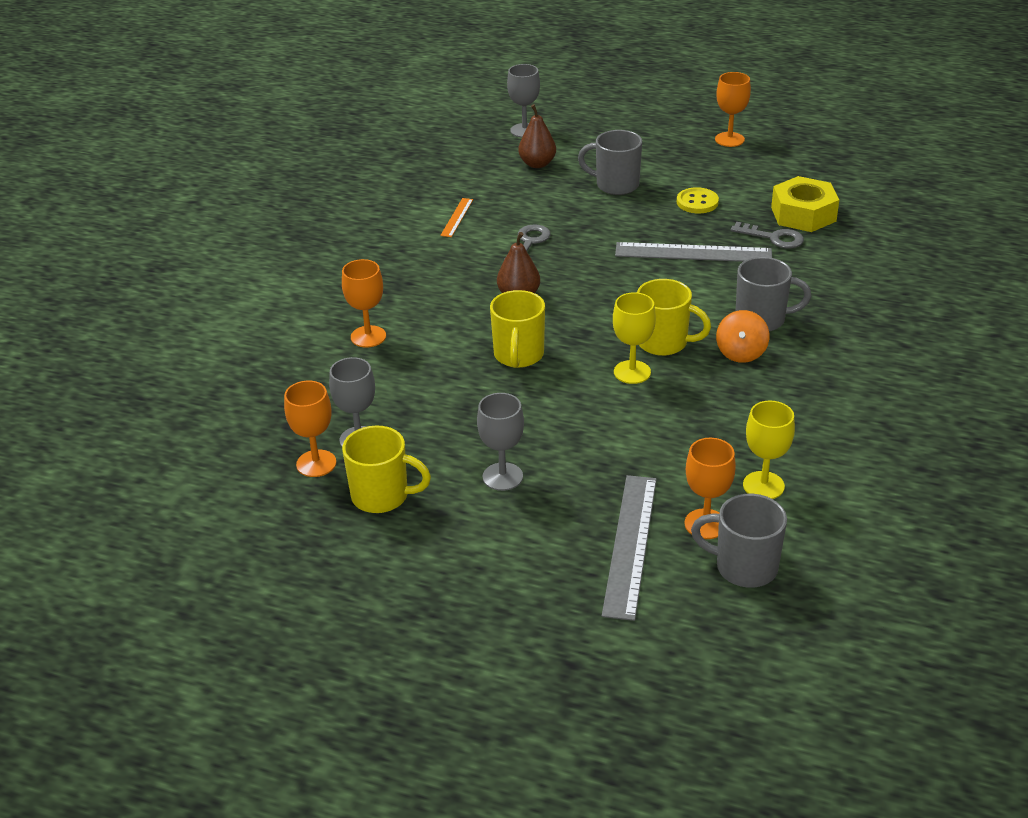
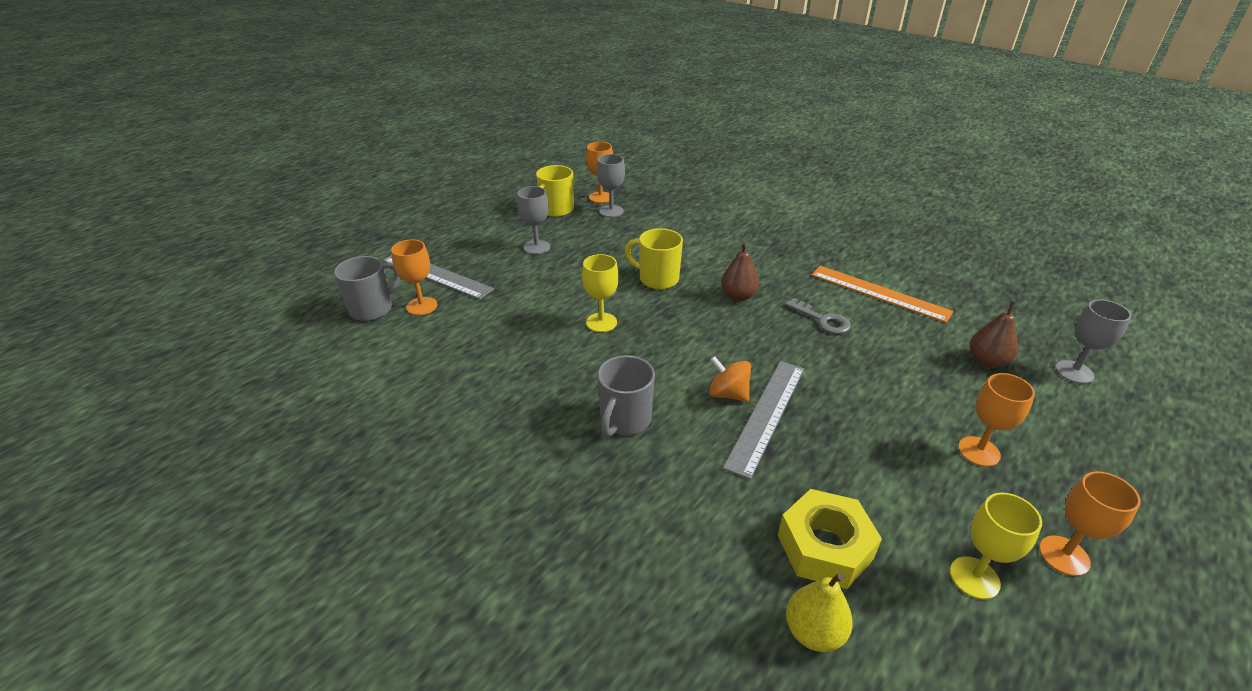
camera: 110 degrees right, 0 degrees up
(368, 336) = (717, 229): orange goblet -> orange goblet (979, 451)
(457, 217) = (879, 293): orange ruler -> orange ruler, size x2.01
(615, 185) = (930, 403): grey mug -> none
(664, 343) = (628, 349): yellow mug -> none
(697, 202) = (877, 456): yellow button -> none
(741, 353) = (584, 387): orange spinning top -> orange spinning top (728, 394)
(763, 485) = (428, 342): yellow goblet -> yellow goblet (974, 578)
(773, 238) = (775, 492): grey key -> none
(869, 211) = (813, 632): none -> yellow pear

